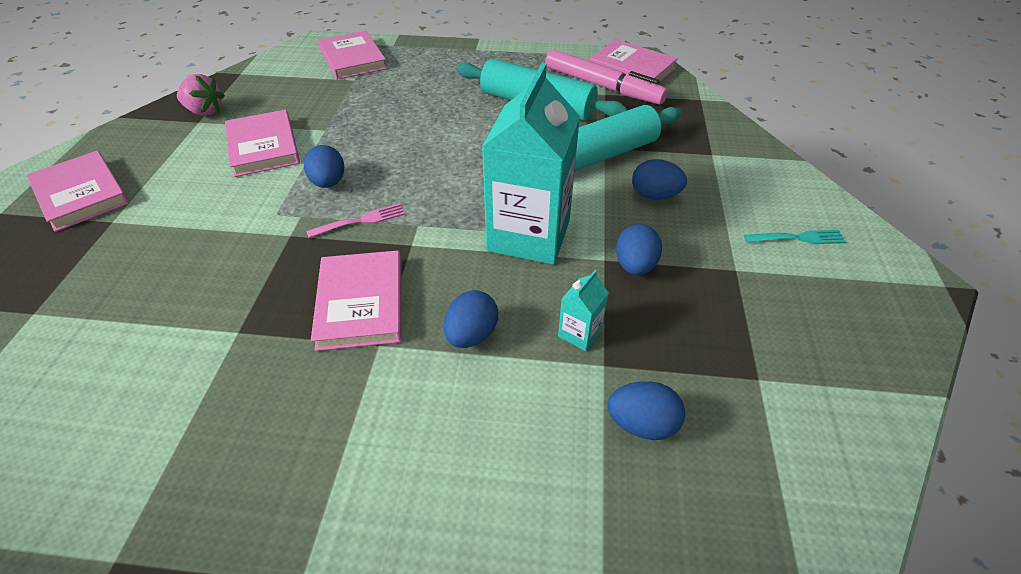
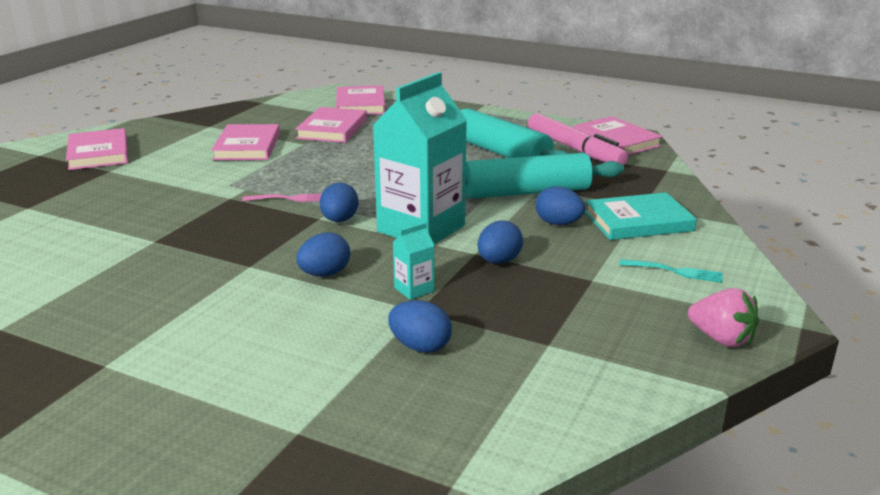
camera: 20 degrees right, 20 degrees down
(205, 111) = (218, 121): pink strawberry -> pink strawberry (721, 339)
(328, 183) = (282, 174): blue egg -> blue egg (339, 220)
(361, 303) = (254, 242): pink book -> pink book (332, 129)
(722, 176) = (638, 221): none -> turquoise book

